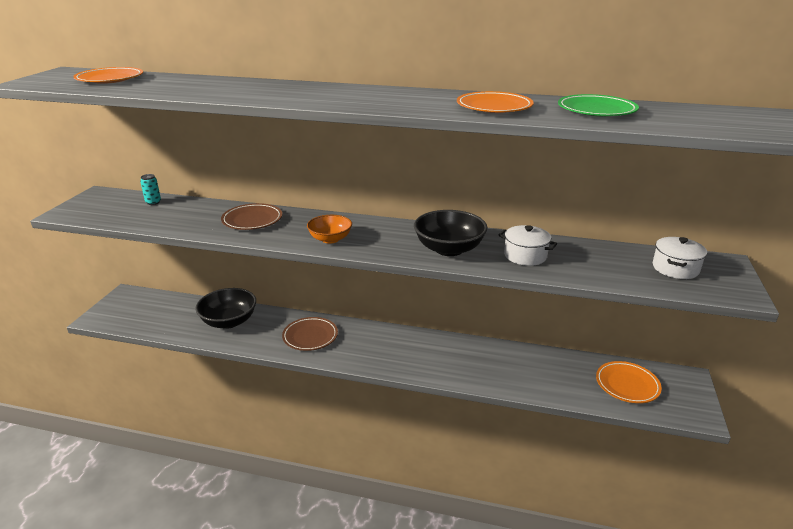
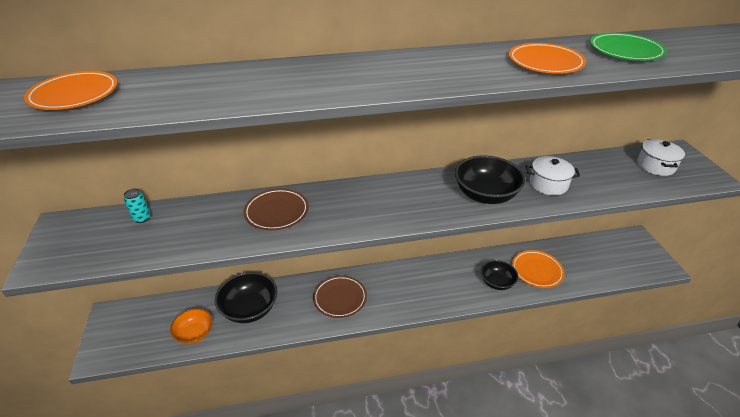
camera: 25 degrees left, 10 degrees up
(330, 239) = (375, 214): orange bowl -> orange bowl (195, 333)
(476, 369) = (497, 282): none -> black bowl
(627, 385) = (605, 257): orange plate -> orange plate (536, 271)

